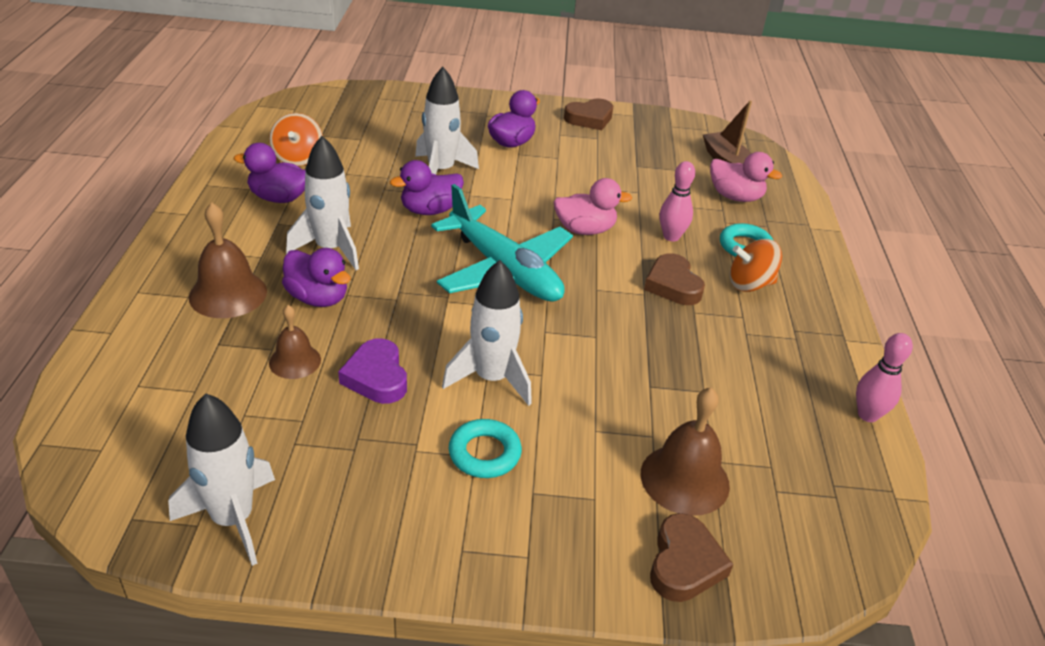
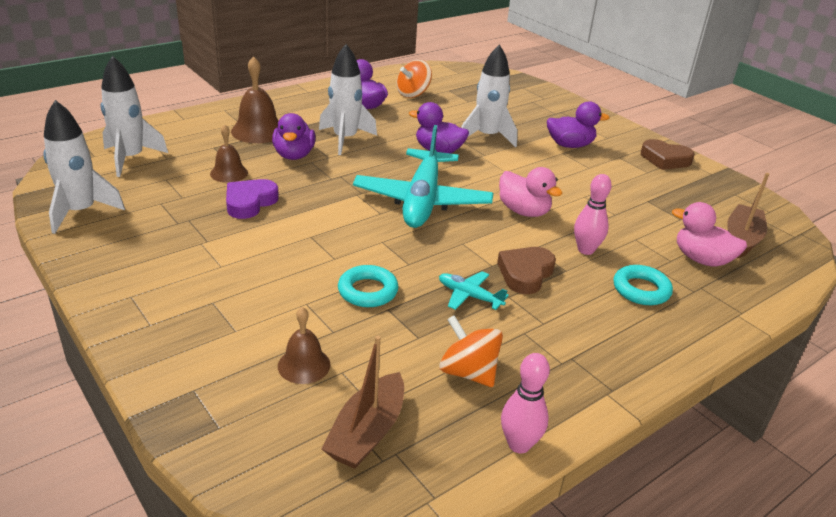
camera: 50 degrees right, 5 degrees down
(484, 453) = (227, 268): turquoise ring -> turquoise ring (368, 291)
(491, 378) = (303, 241): white rocket -> white rocket (130, 159)
(674, 331) = (469, 296): none -> turquoise plane
(684, 479) = (304, 365): brown bell -> brown bell, size x0.62
(684, 564) = (212, 399): brown heart -> none
(735, 197) = (701, 259): pink duck -> pink duck turned 135 degrees clockwise
(750, 284) = (593, 311): orange spinning top -> orange spinning top (468, 372)
(799, 487) = (367, 432): none -> brown boat

